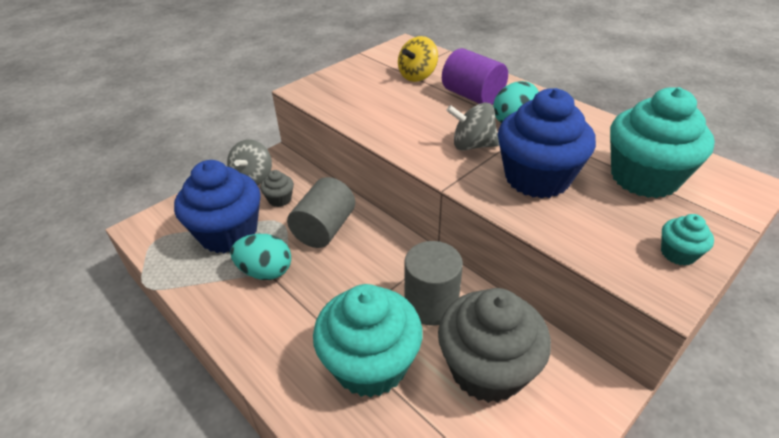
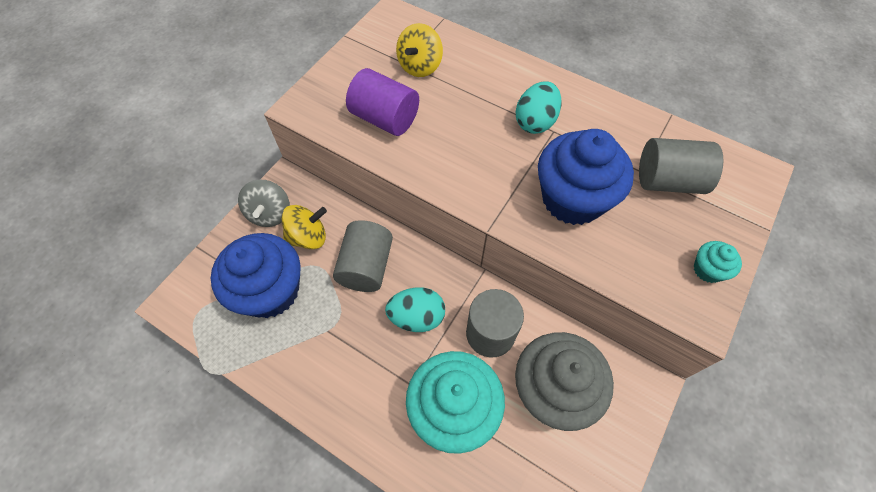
camera: 15 degrees left, 20 degrees up
(265, 271) = (325, 330): turquoise egg -> turquoise egg (417, 317)
(280, 199) = (308, 237): grey cupcake -> yellow spinning top
(472, 96) = (485, 90): purple cylinder -> purple cylinder (385, 118)
(472, 145) = (502, 164): grey spinning top -> none
(644, 178) = (668, 181): turquoise cupcake -> grey cylinder

